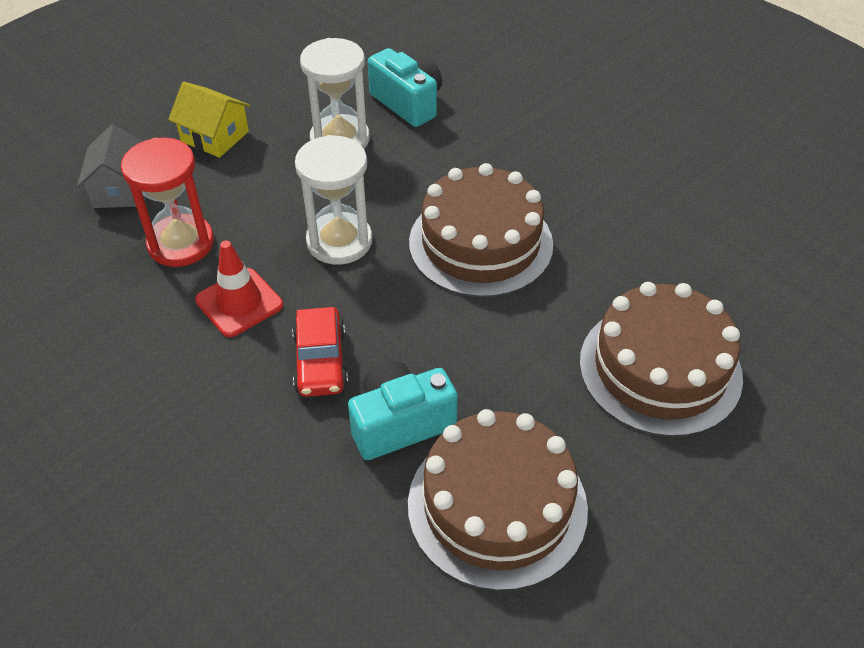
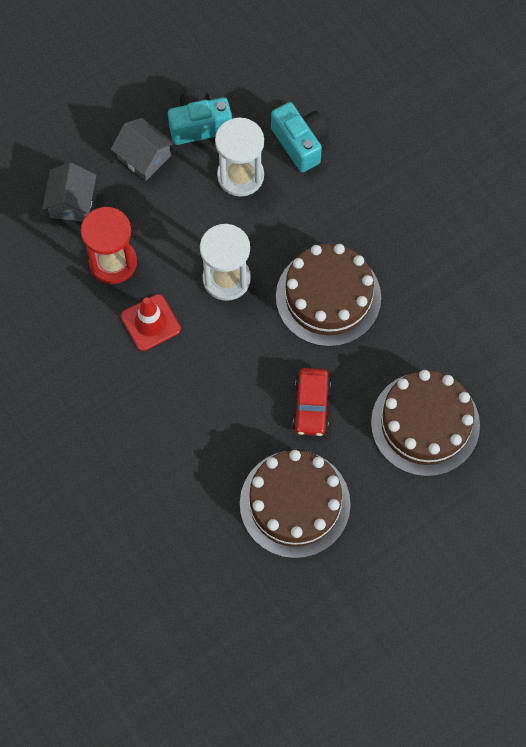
camera: 10 degrees right, 20 degrees up
(215, 136) = (144, 157): yellow house -> grey house
(320, 362) = (200, 381): red car -> red car (311, 405)
(400, 423) = (245, 436): turquoise camera -> turquoise camera (199, 125)

